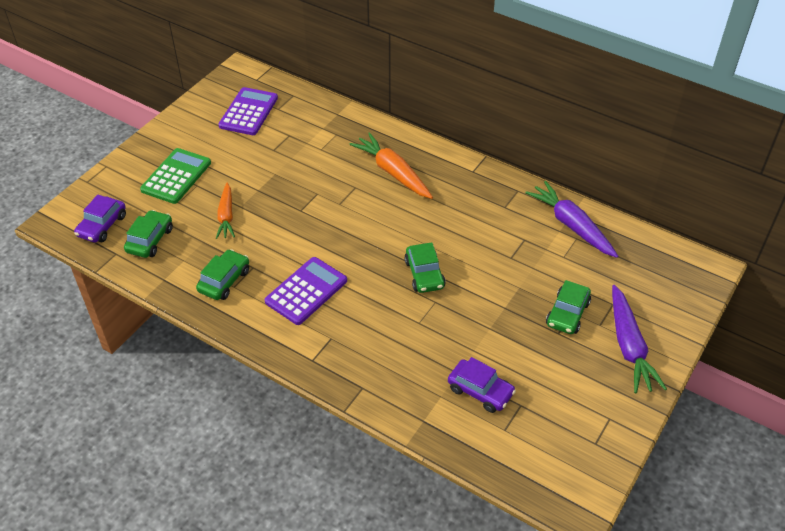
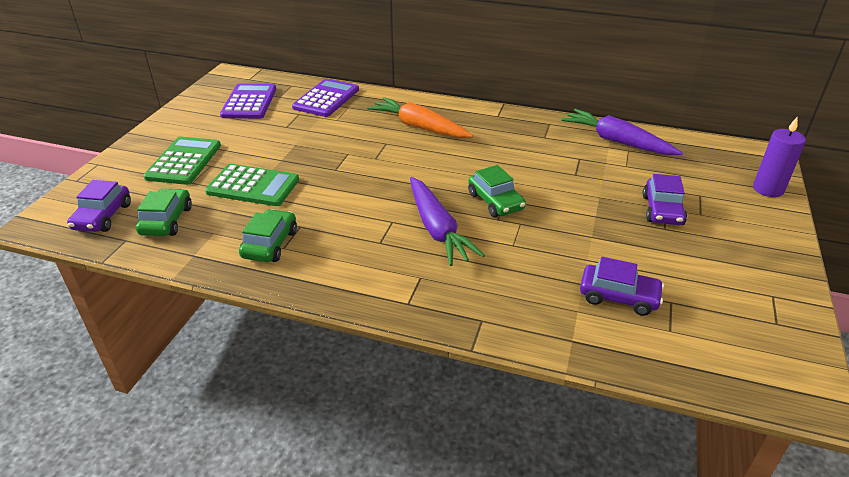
camera: 15 degrees left, 10 degrees down
(226, 216) = (253, 186): orange carrot -> green calculator
(306, 291) = (372, 238): purple calculator -> purple calculator (326, 99)
(567, 313) = (662, 210): green car -> purple car
(629, 346) = (742, 227): purple carrot -> purple carrot (437, 229)
(681, 310) = (768, 189): none -> purple candle

